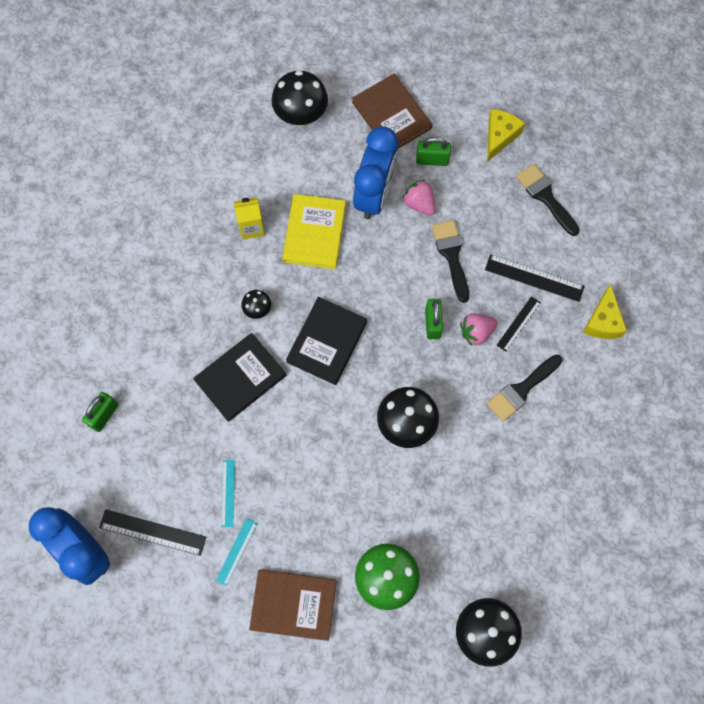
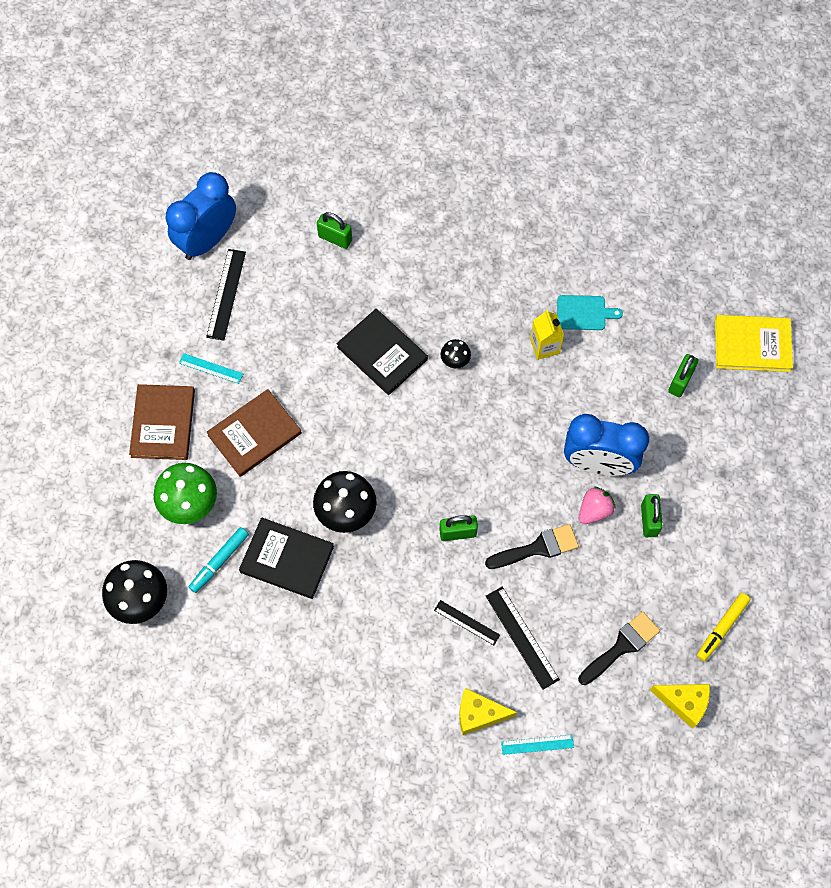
camera: 85 degrees right, 5 degrees down
(221, 188) = (584, 313): none -> turquoise cutting board
(228, 493) = (266, 355): turquoise ruler -> turquoise ruler (537, 744)
(301, 116) = (680, 382): black mushroom -> green padlock
(314, 233) = (546, 407): yellow book -> yellow book (752, 345)
(327, 342) = (427, 430): black book -> black book (287, 559)
(391, 115) = (697, 474): brown book -> brown book (254, 434)
(446, 550) = (219, 561): none -> turquoise marker
(476, 332) = (453, 578): pink strawberry -> none
(499, 137) = (689, 592): yellow cheese -> yellow cheese (684, 703)
(521, 390) = (393, 628): black brush -> none
(532, 116) = (722, 628): none -> yellow marker
(534, 278) = (522, 637): black ruler -> black ruler turned 45 degrees counterclockwise

